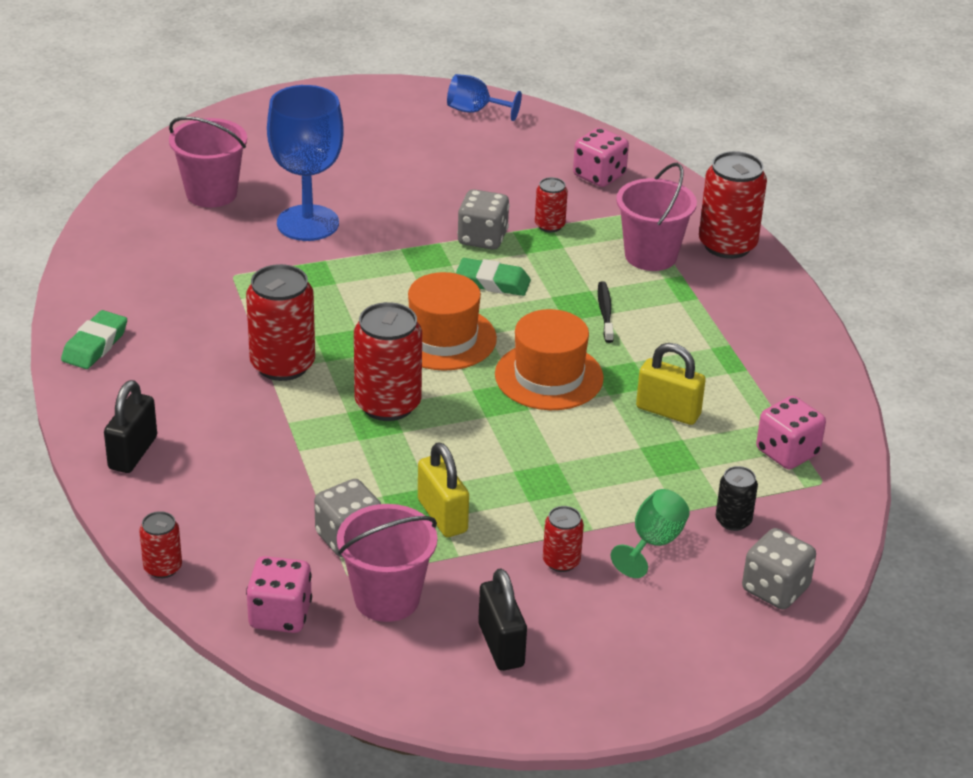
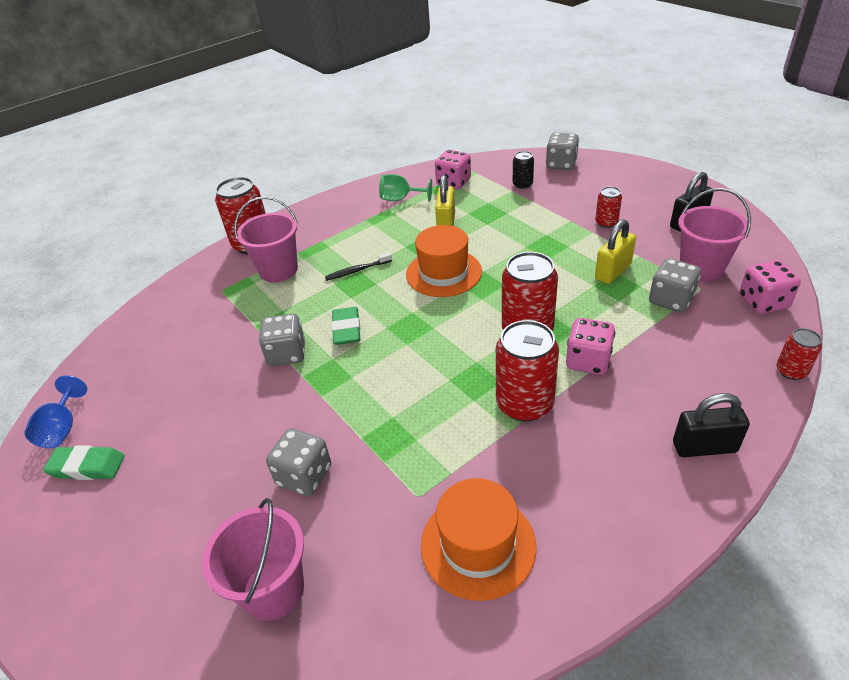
camera: 105 degrees left, 5 degrees up
(95, 345) = (596, 556): green eraser -> green eraser (87, 467)
(308, 223) = (304, 475): blue goblet -> grey dice
(443, 338) = (432, 331): orange hat -> orange hat (478, 545)
(549, 225) = (255, 325): red can -> none
(599, 176) = (172, 321): pink dice -> pink dice (588, 361)
(653, 543) = (563, 201): green goblet -> green goblet (401, 199)

